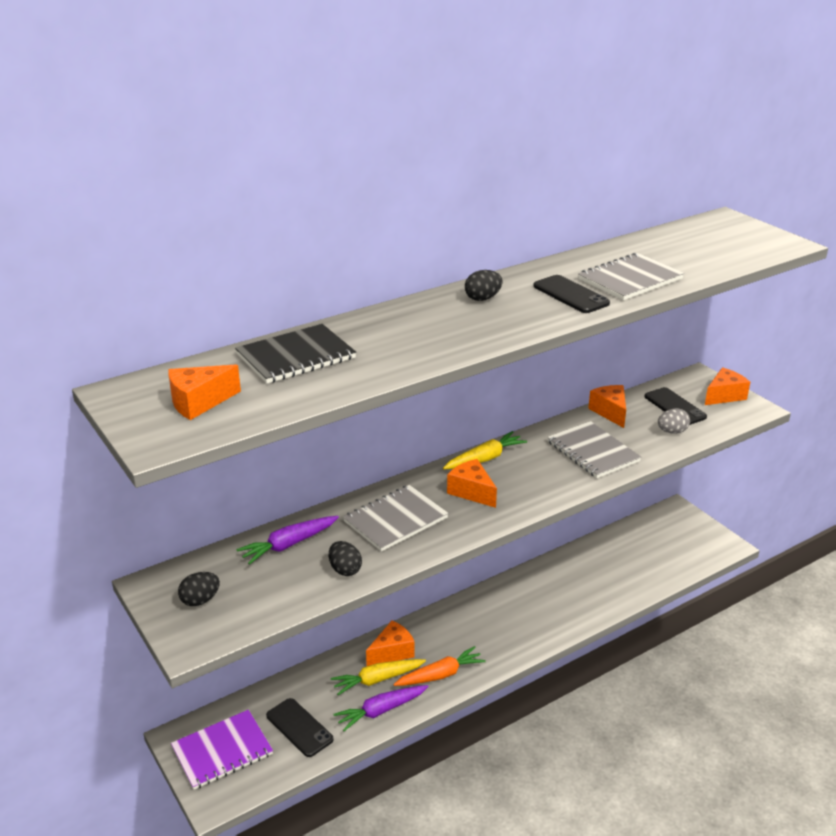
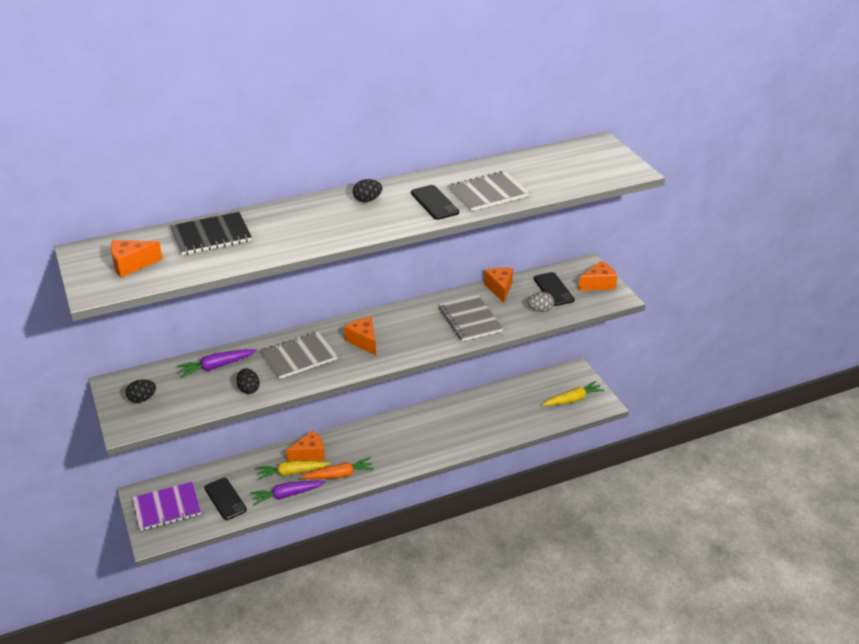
camera: 10 degrees right, 5 degrees up
(484, 459) = (384, 317): yellow carrot -> yellow carrot (572, 399)

